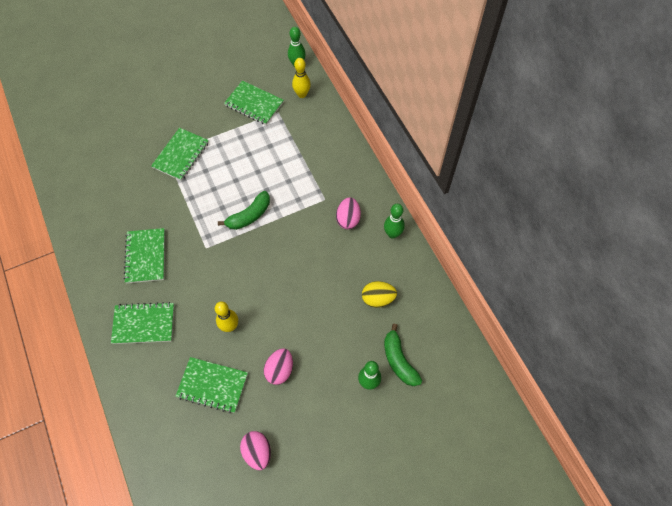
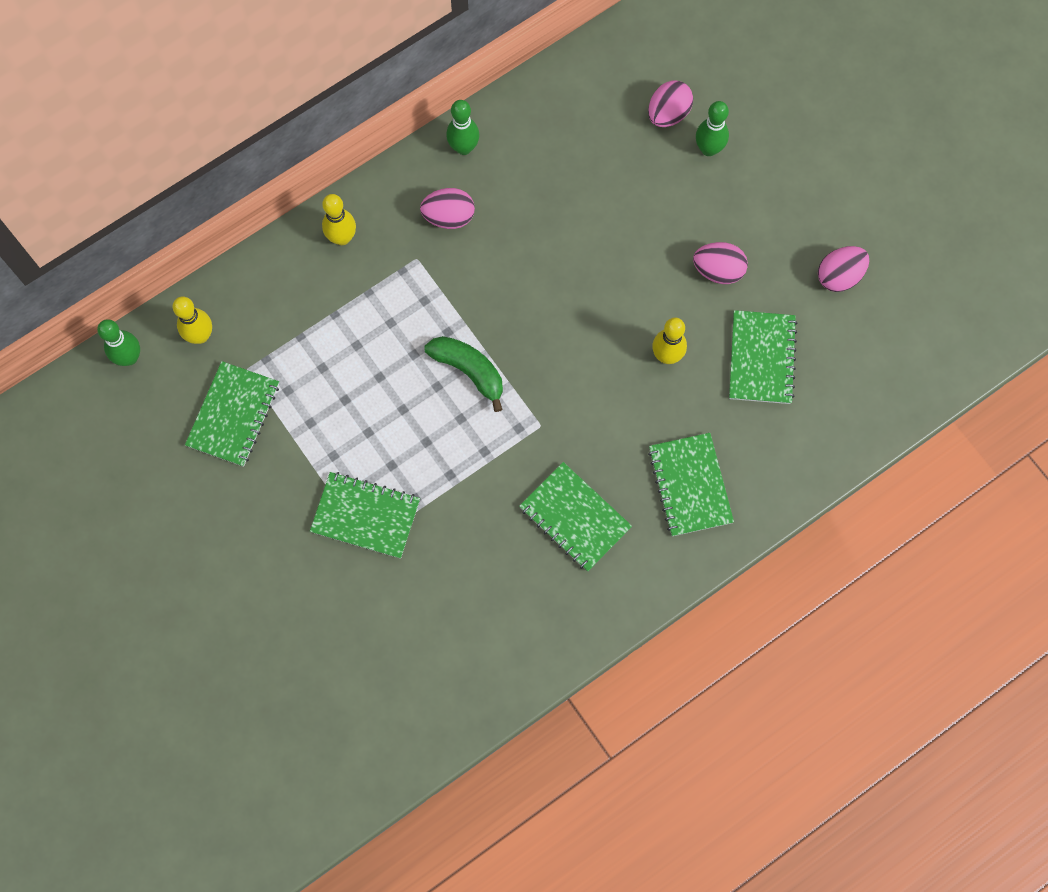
camera: 100 degrees left, 10 degrees up
(145, 256) = (574, 518): green notebook -> green notebook turned 60 degrees clockwise
(345, 164) = (342, 238): none -> yellow bowling pin
(378, 299) = (579, 154): yellow egg -> none
(399, 360) = (668, 114): green banana -> pink egg

